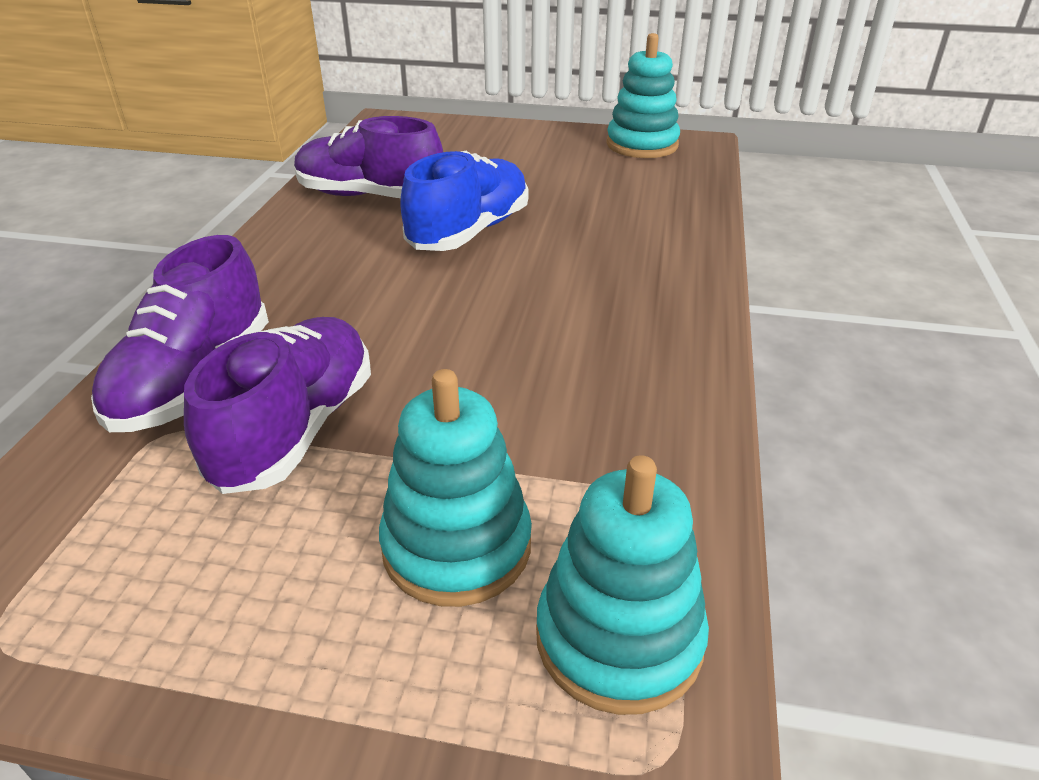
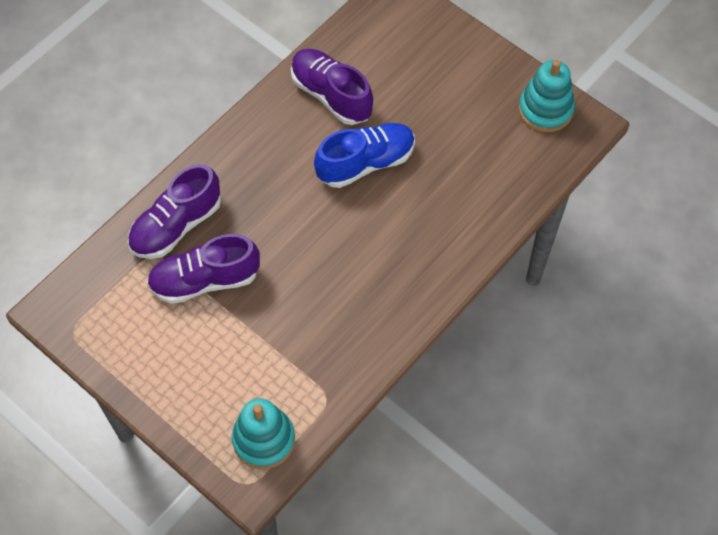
camera: 30 degrees right, 25 degrees up
(296, 429) = (205, 280): purple shoe -> purple shoe turned 150 degrees counterclockwise
(457, 546) = (234, 374): turquoise stacking toy -> none

